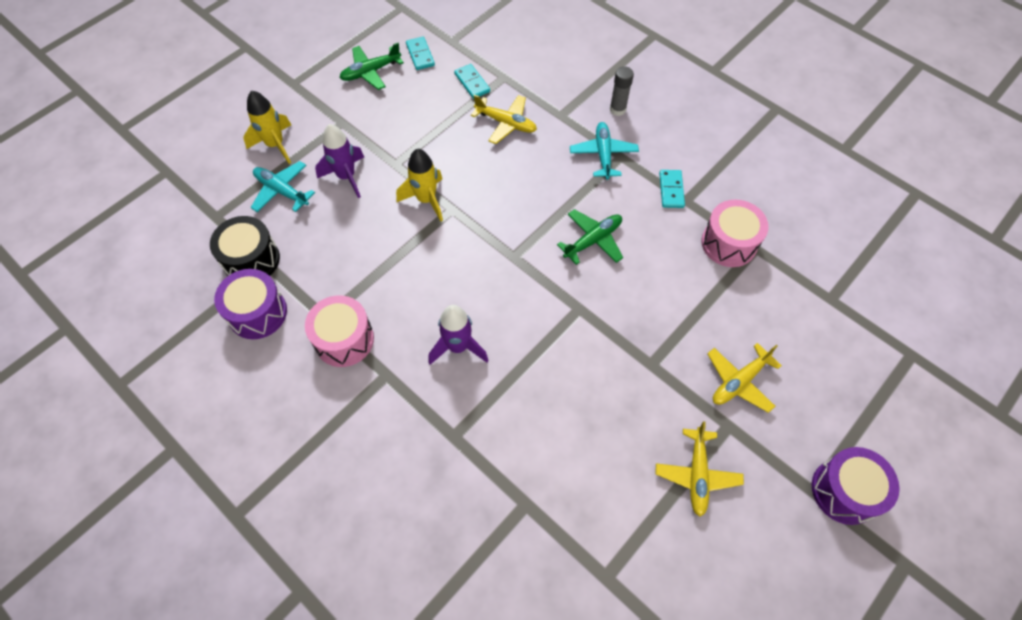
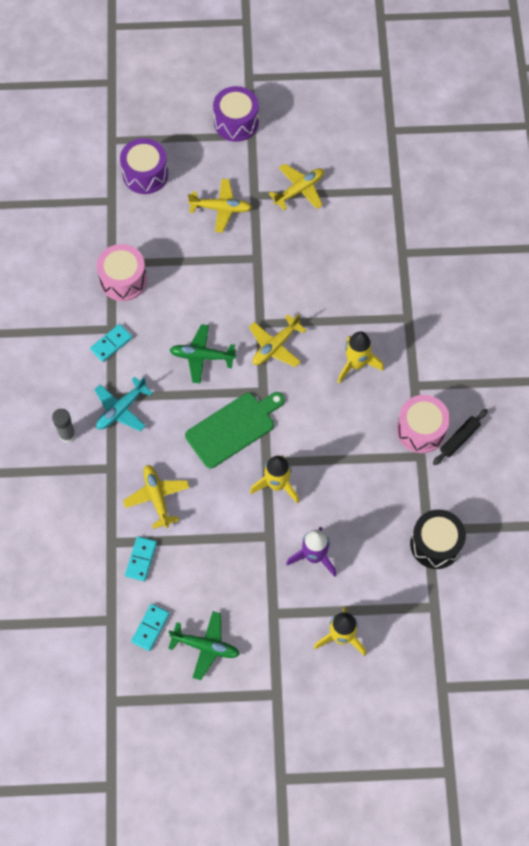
camera: 135 degrees left, 5 degrees up
(257, 313) = (461, 498): purple drum -> purple drum (145, 174)
(282, 191) = (370, 586): turquoise plane -> none
(300, 361) = (459, 439): none -> black rolling pin
(458, 347) = (356, 364): purple rocket -> yellow rocket
(505, 210) = (233, 428): none -> green cutting board
(544, 300) = (275, 346): none -> yellow plane

